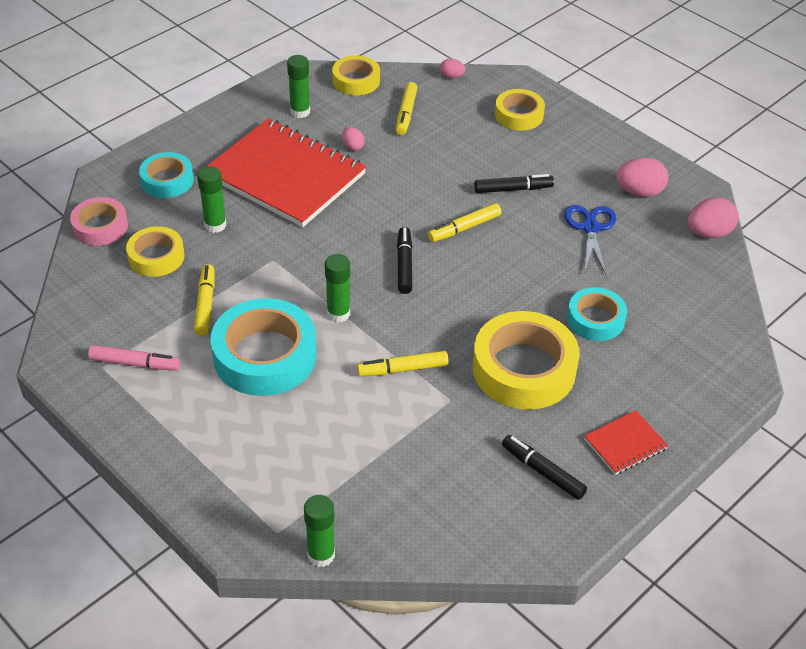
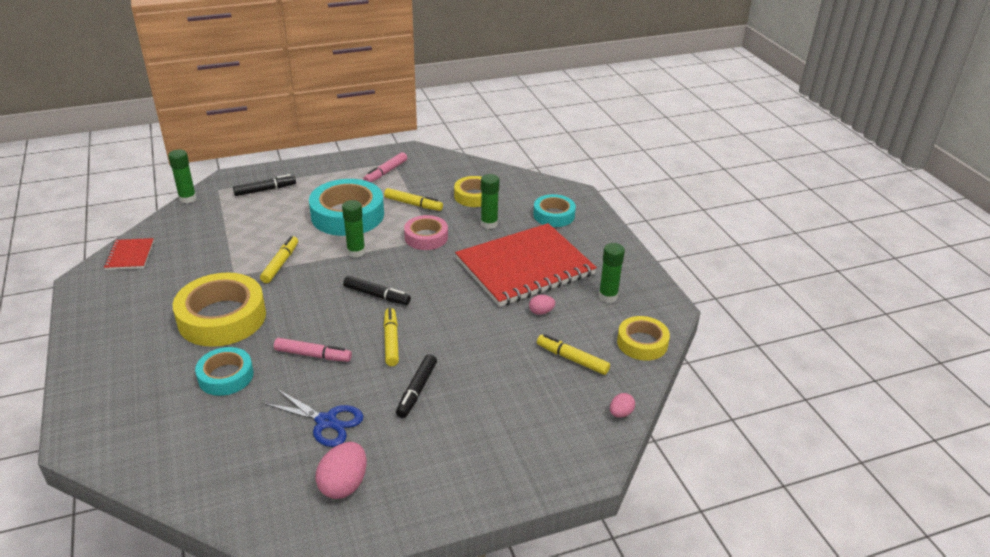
camera: 115 degrees right, 10 degrees down
(100, 226) = (520, 182): pink tape -> pink tape (426, 237)
(519, 115) = (526, 441): yellow tape -> none
(522, 272) = (313, 355): none -> pink marker
(542, 471) = (136, 293): black marker -> black marker (265, 190)
(625, 444) = (108, 340): red notebook -> red notebook (130, 255)
(708, 233) = (243, 512): pink egg -> none

